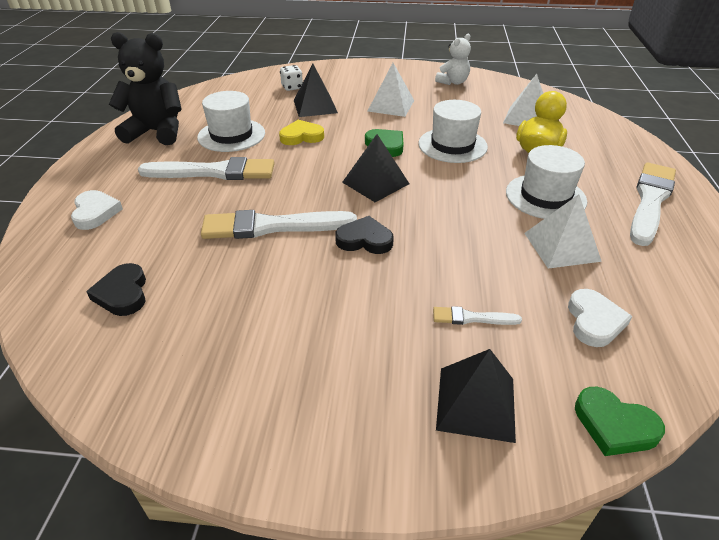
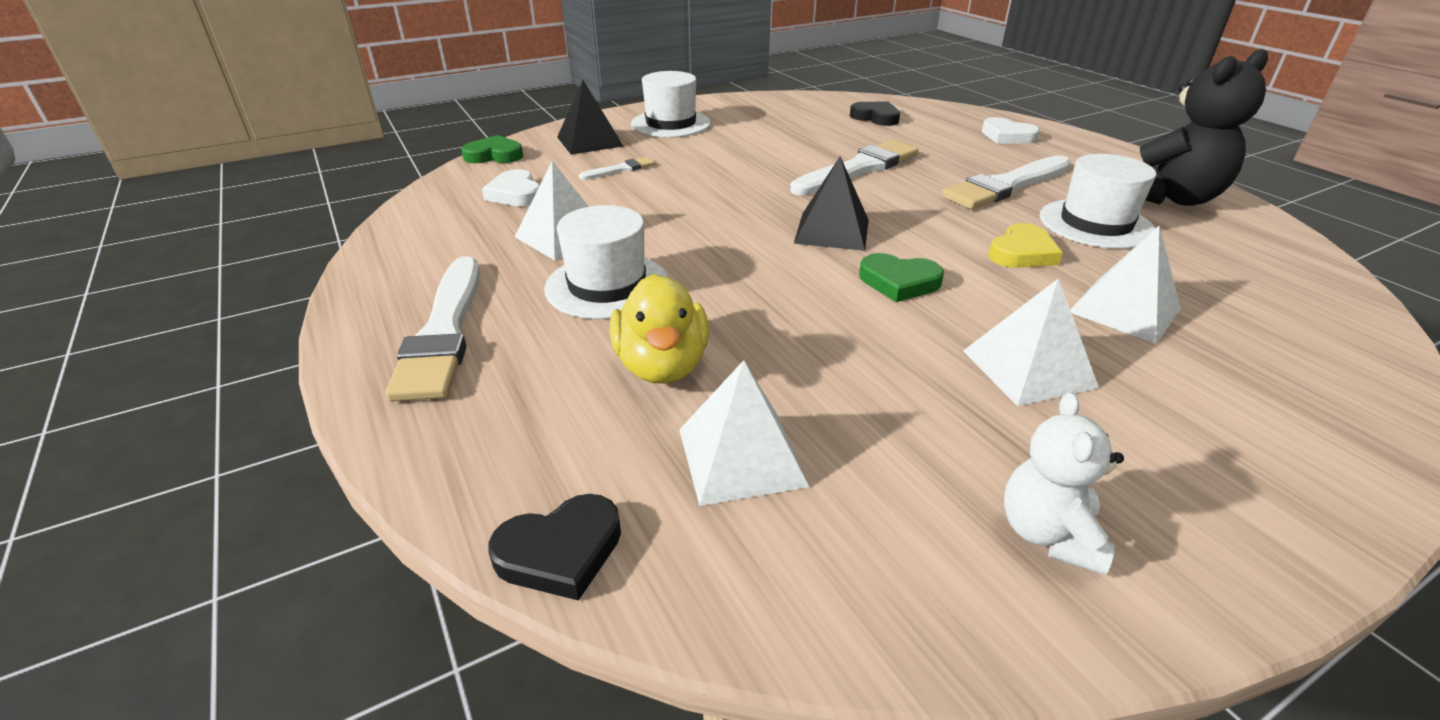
camera: 145 degrees right, 5 degrees down
(292, 87) = (1257, 337): white dice -> none
(315, 106) = (1124, 310): black pyramid -> white pyramid
(364, 240) = (765, 184): black heart -> black heart (560, 551)
(452, 145) = (809, 320): white hat -> white hat (670, 124)

